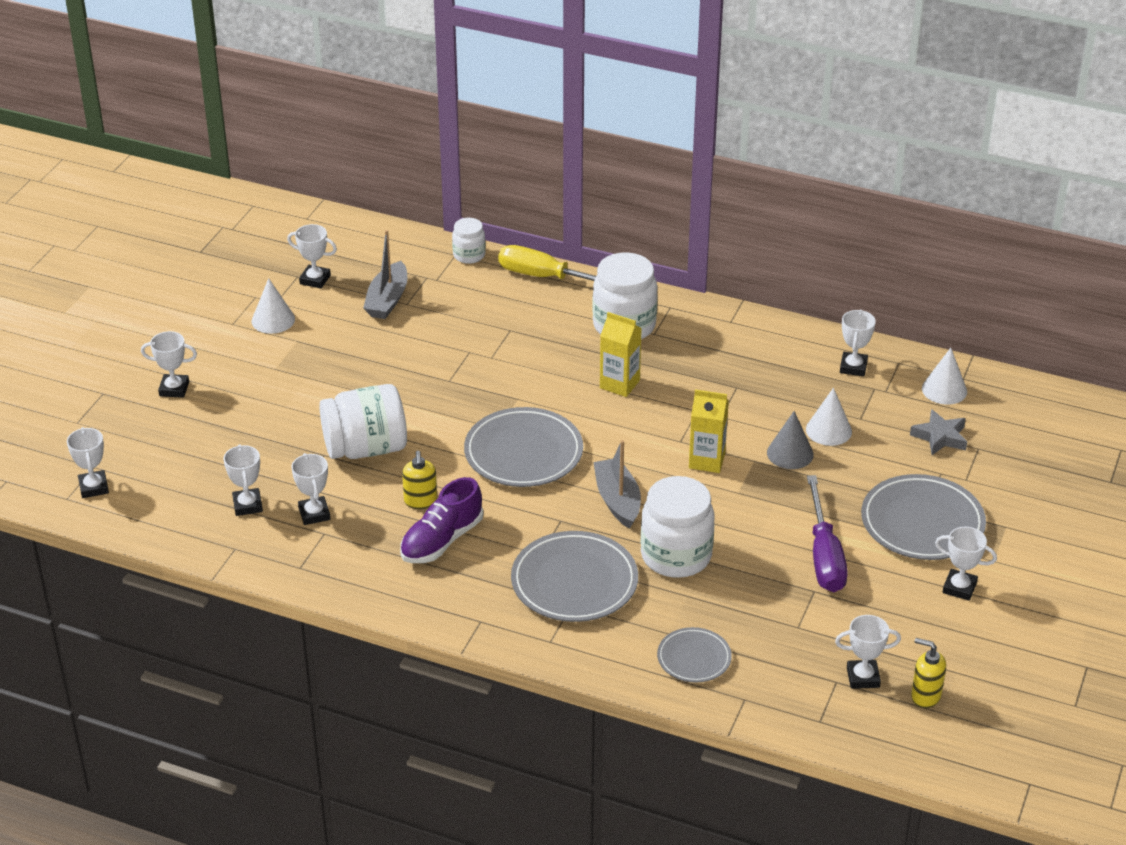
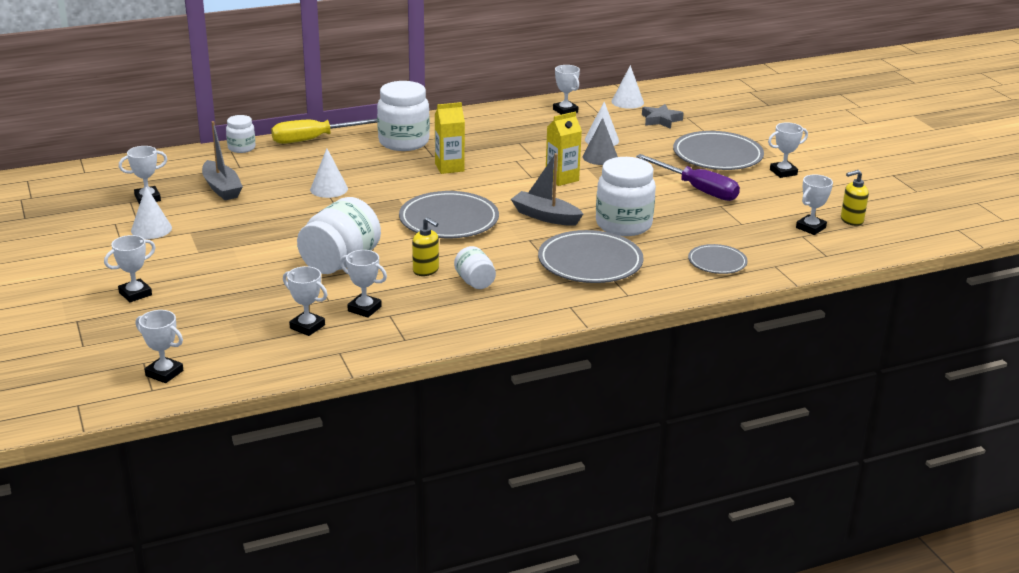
camera: 45 degrees left, 10 degrees down
(442, 540) = (475, 282): purple shoe -> white jar
(474, 351) = (329, 189): none -> white cone

